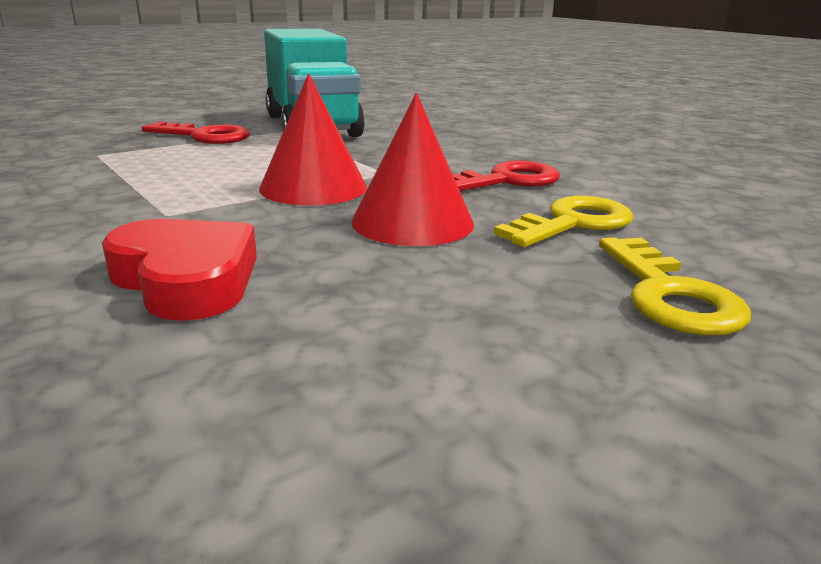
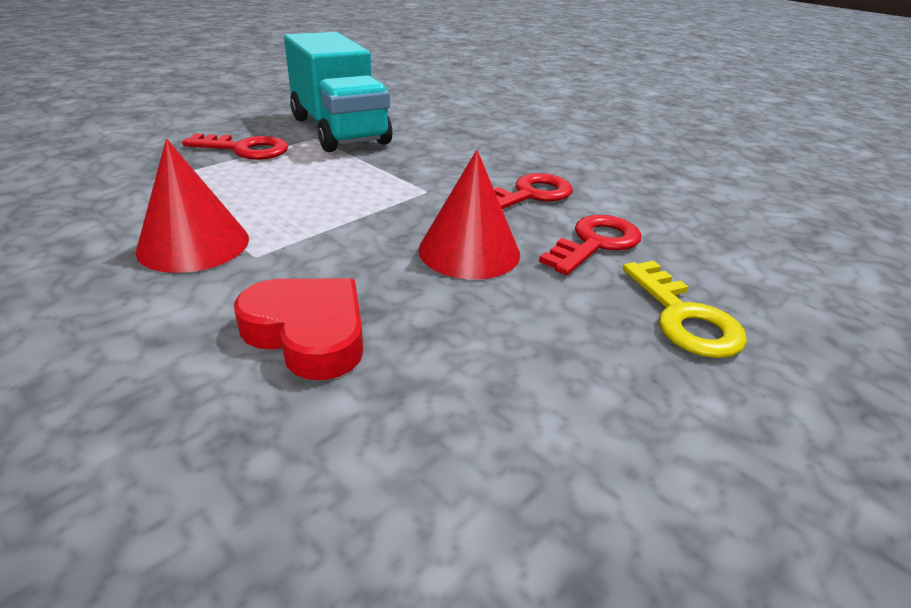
camera: 10 degrees left, 10 degrees up
(313, 187) = (371, 213): red cone -> red cone (193, 244)
(573, 223) = (595, 243): yellow key -> red key

